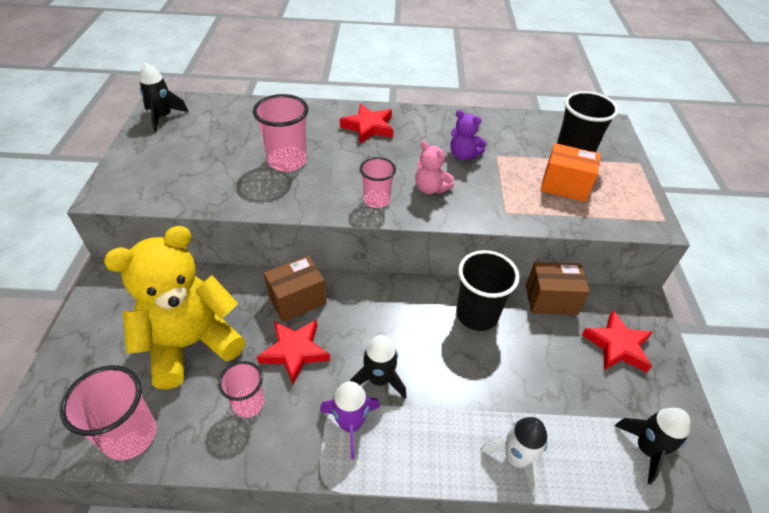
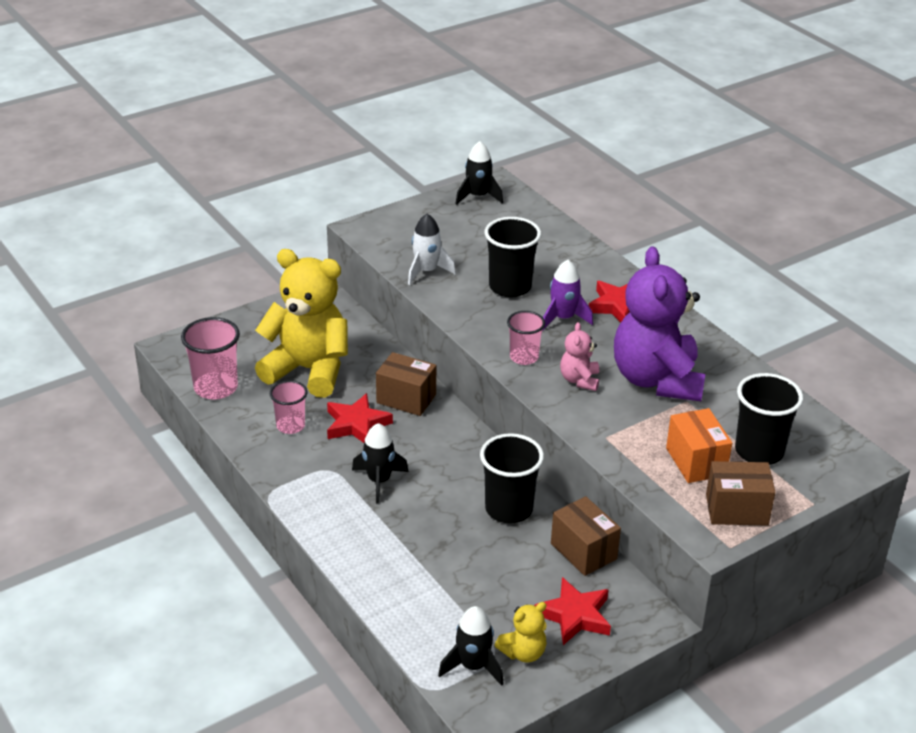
camera: 55 degrees right, 10 degrees down
(287, 161) = (510, 287): pink cup -> black cup
(350, 424) = (325, 485): purple rocket -> purple rocket (563, 318)
(463, 155) = (656, 380): purple teddy bear -> purple teddy bear, size x2.26
(516, 458) = (385, 587): white rocket -> white rocket (426, 271)
(627, 196) = (736, 510): none -> brown box
(644, 403) = (523, 652): none -> yellow teddy bear

